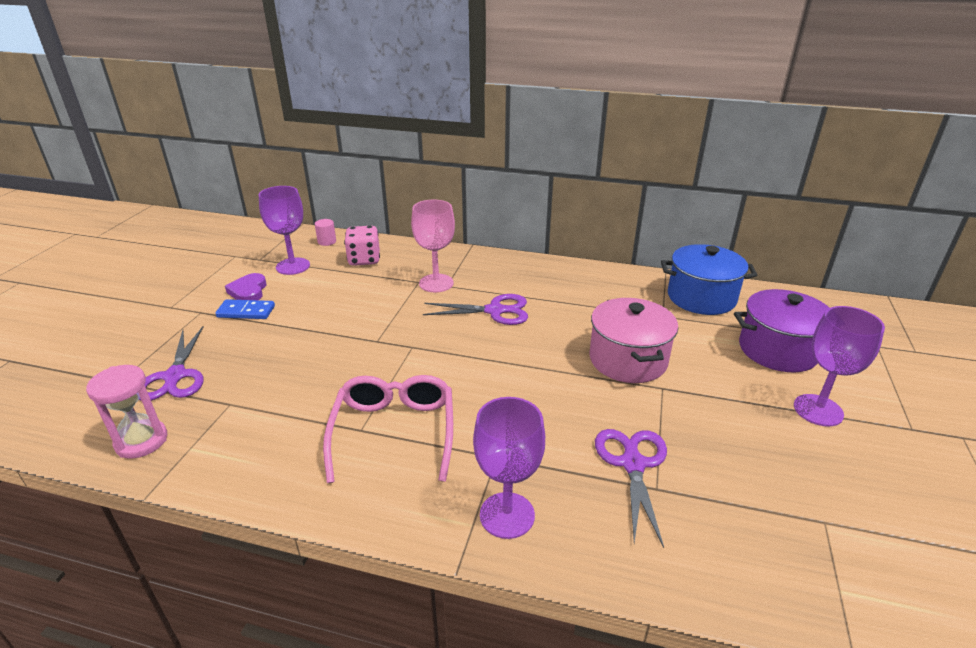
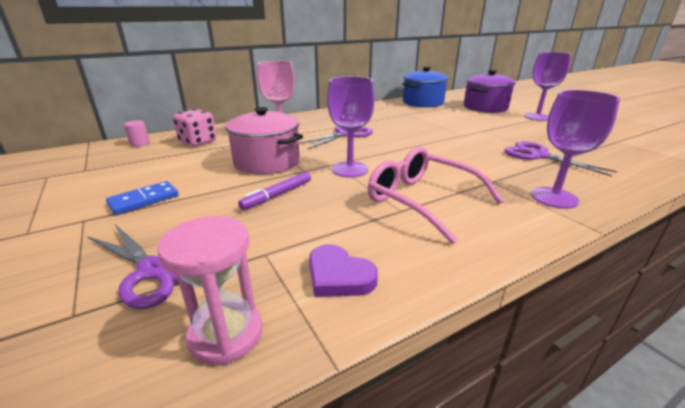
camera: 45 degrees left, 5 degrees down
(248, 291) = (117, 189): purple heart -> purple heart (339, 276)
(293, 266) = (135, 163): purple goblet -> purple goblet (350, 169)
(316, 357) = (277, 195): none -> purple marker
(628, 360) = (448, 128): pink pot -> pink pot (267, 162)

